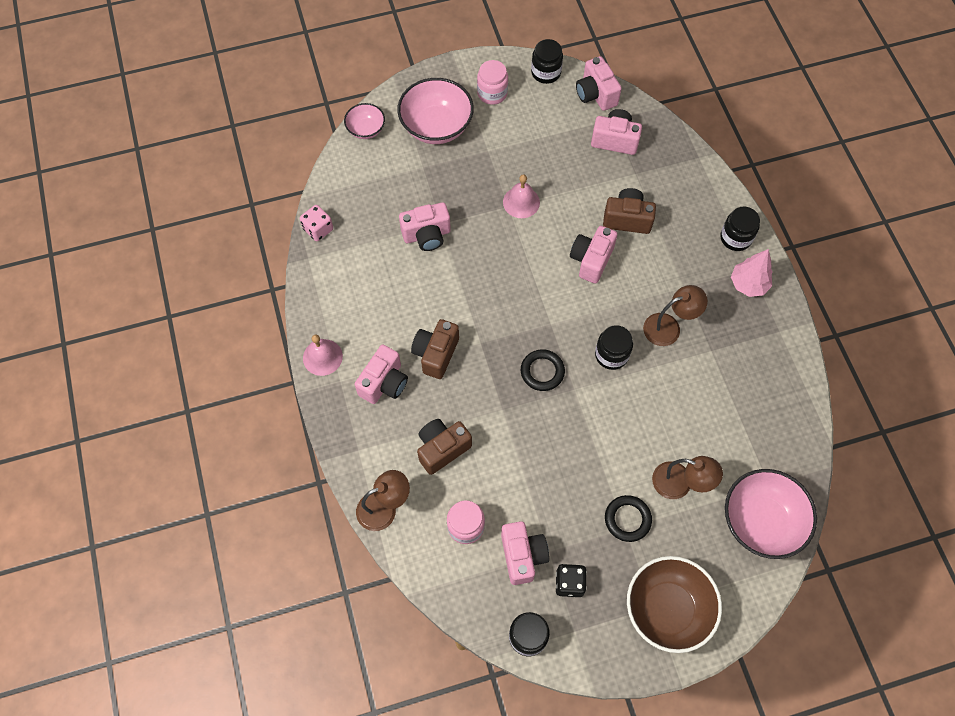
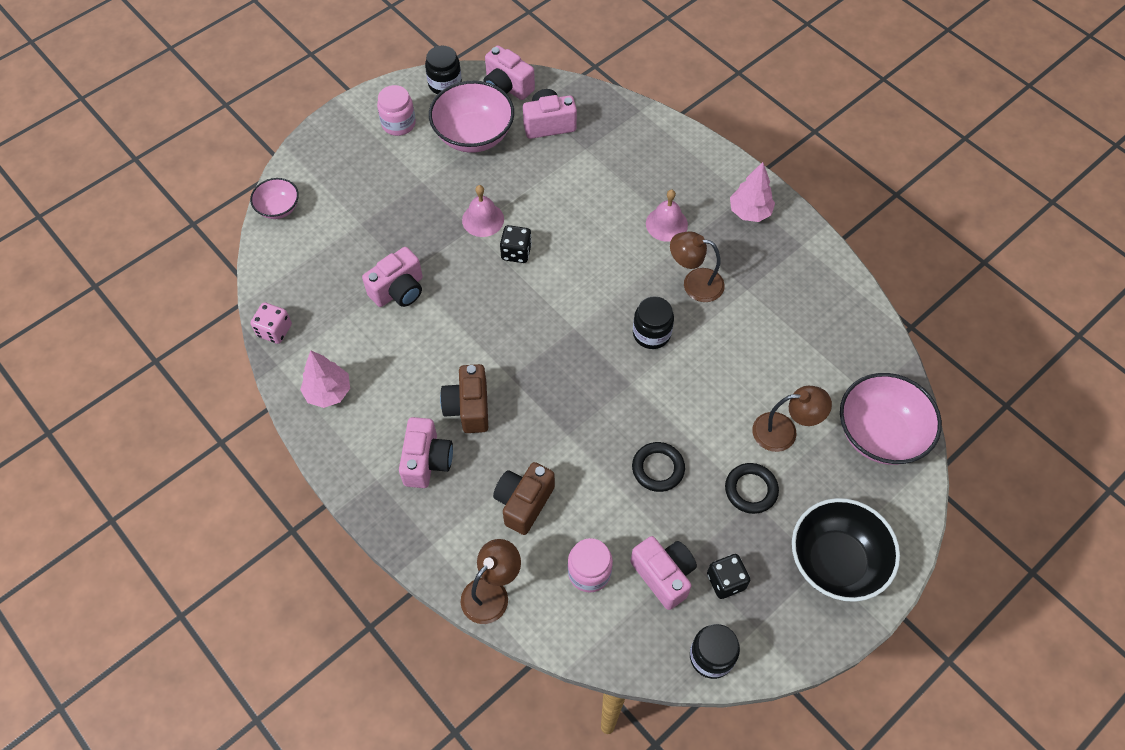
camera: 25 degrees left, 5 degrees down
(322, 357) = (344, 462): pink bell -> pink bell (666, 224)
(336, 296) = (328, 392): none -> pink tree
(436, 126) = (355, 177): pink bowl -> pink bowl (474, 135)
(534, 241) = (516, 252): none -> black dice
(542, 371) = (589, 379): black ring -> black ring (658, 468)
(591, 260) = (584, 249): pink camera -> none
(627, 219) = (599, 195): brown camera -> none
(667, 609) = (836, 561): brown bowl -> black bowl
(669, 327) = (694, 283): brown lamp -> brown lamp turned 120 degrees counterclockwise
(735, 238) = (715, 173): black jar -> none

